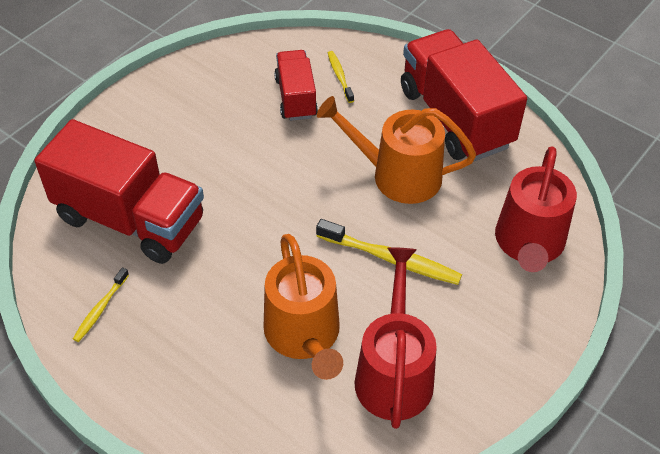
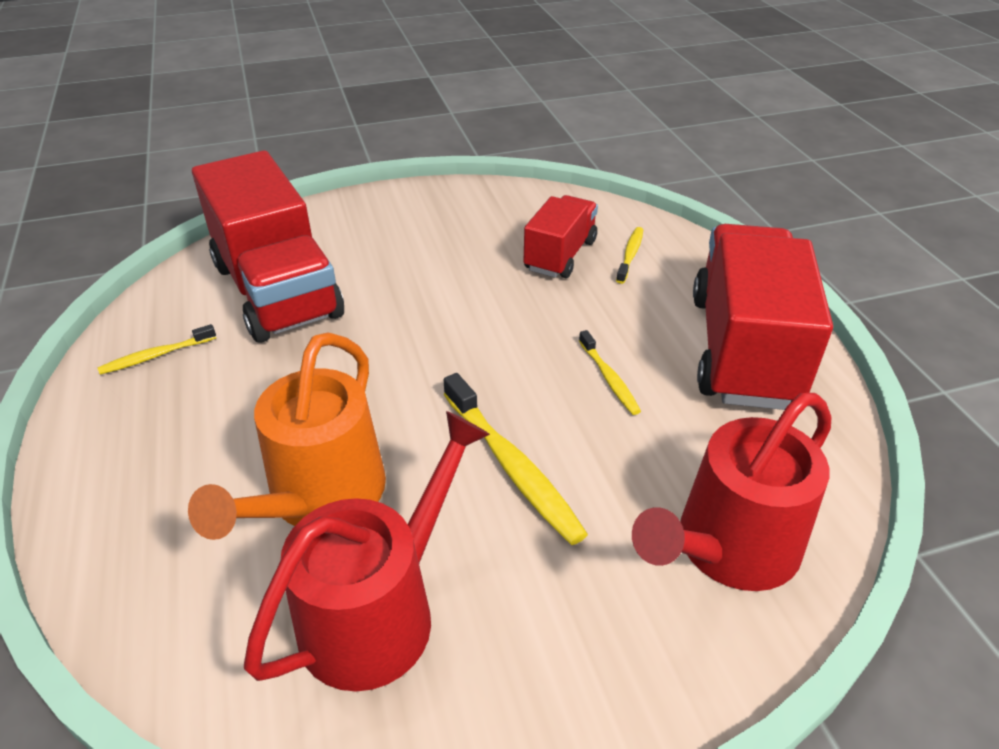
camera: 35 degrees right, 10 degrees down
(398, 175) = (609, 378): orange watering can -> yellow toothbrush

